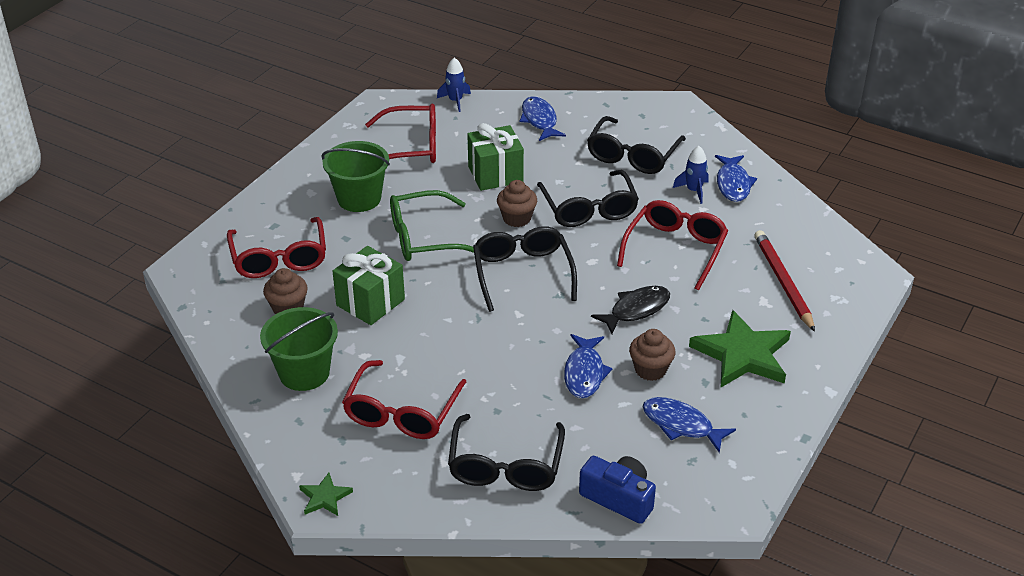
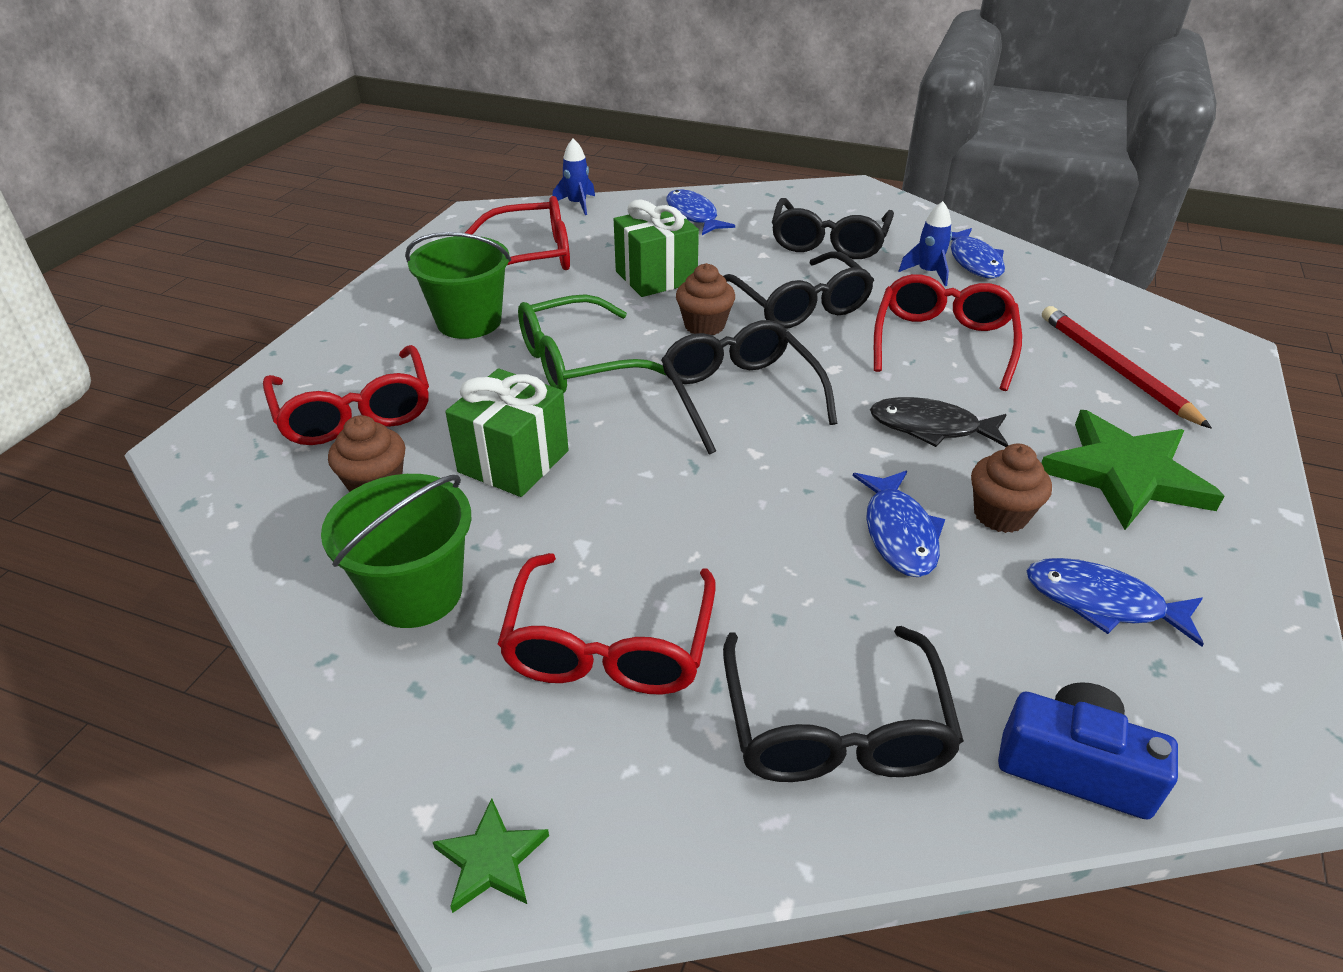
camera: 10 degrees left, 0 degrees up
(636, 310) = (931, 427): black fish -> black fish turned 120 degrees counterclockwise

